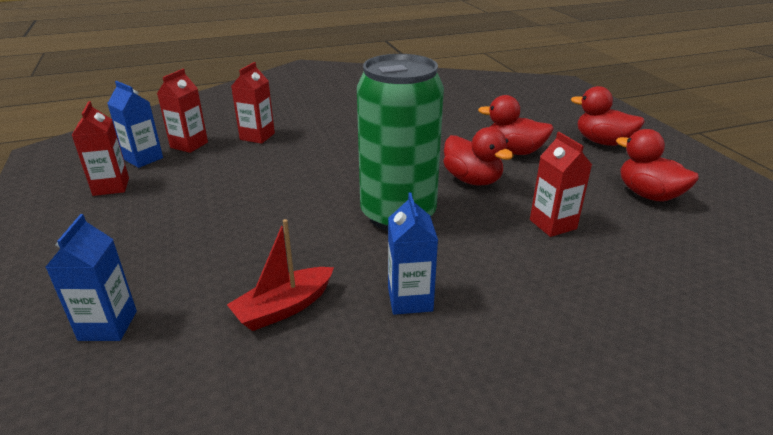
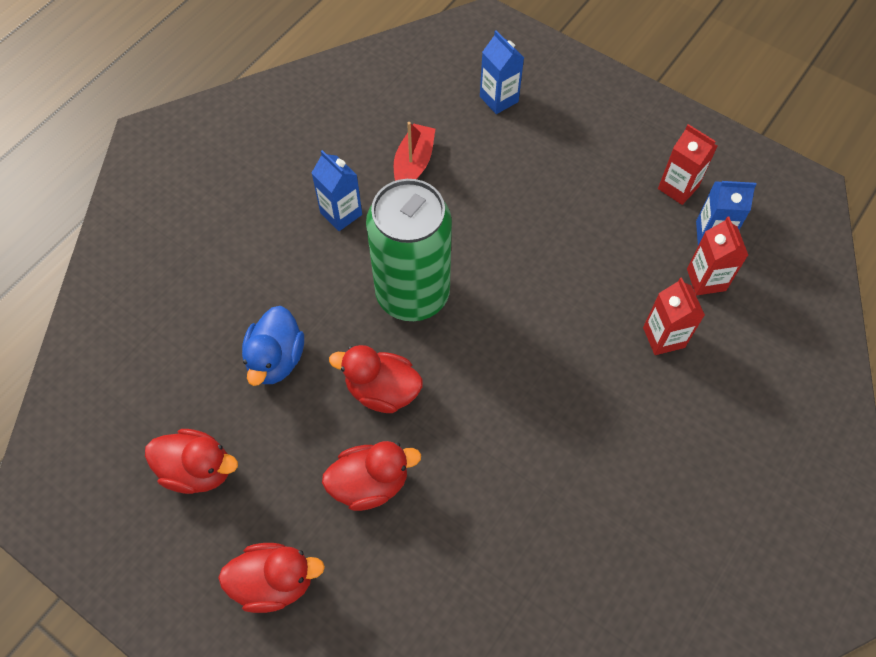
camera: 145 degrees right, 30 degrees up
(553, 224) = (276, 359): red carton -> blue duck

